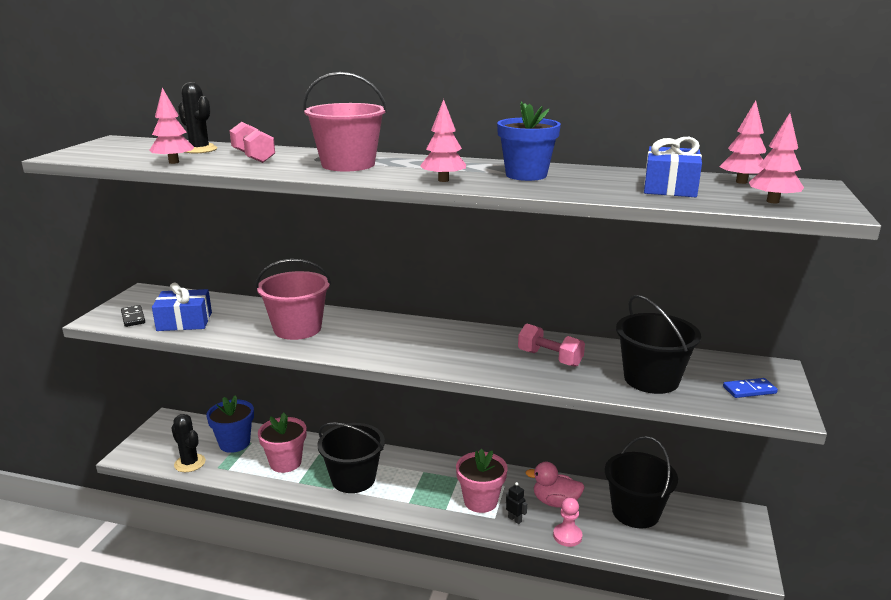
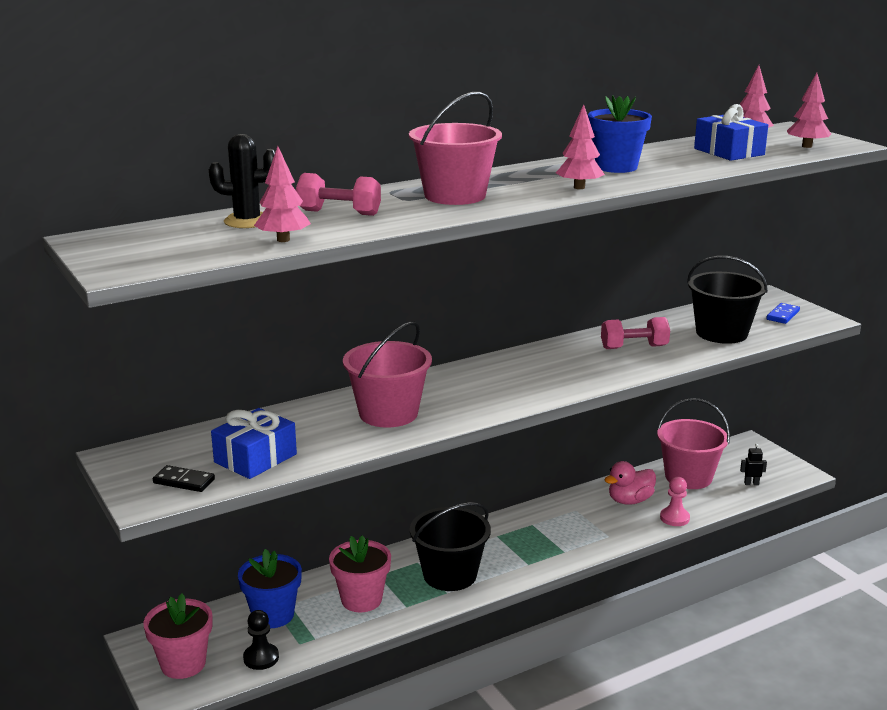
camera: 45 degrees left, 0 degrees up
(190, 463) = (261, 658): black cactus -> black pawn
(480, 501) = (579, 531): pink flower pot -> pink flower pot (183, 664)
(515, 519) = (624, 528): black robot -> black robot (751, 483)
(635, 512) = (688, 477): black bucket -> pink bucket

